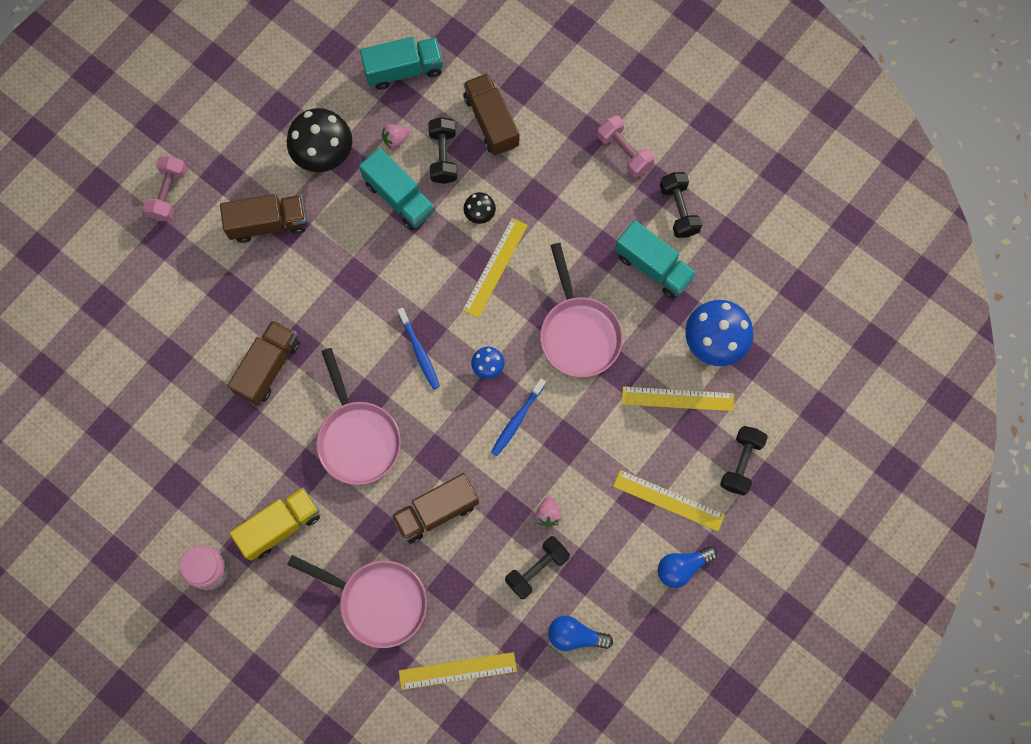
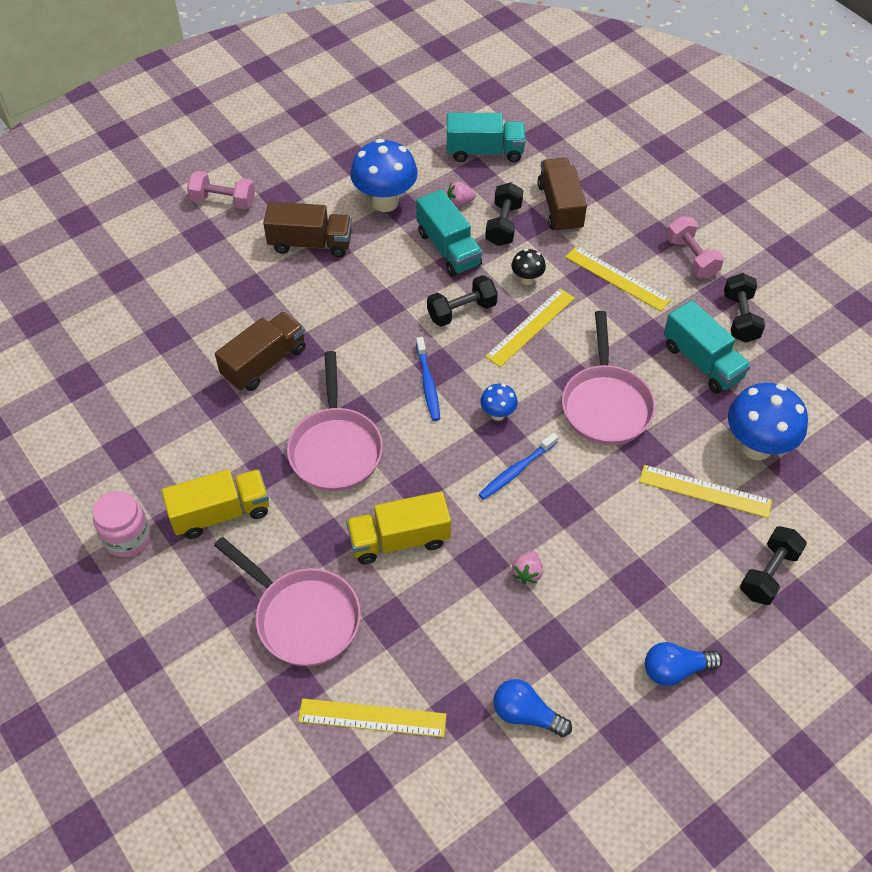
camera: 15 degrees right, 20 degrees down
(168, 194) = (223, 201): pink dumbbell -> pink dumbbell turned 75 degrees clockwise
(324, 156) = (385, 202): black mushroom -> blue mushroom
(436, 511) = (399, 539): brown truck -> yellow truck
(537, 569) = (499, 628): black dumbbell -> black dumbbell (461, 311)
(668, 500) = (673, 592): yellow ruler -> yellow ruler (617, 278)

